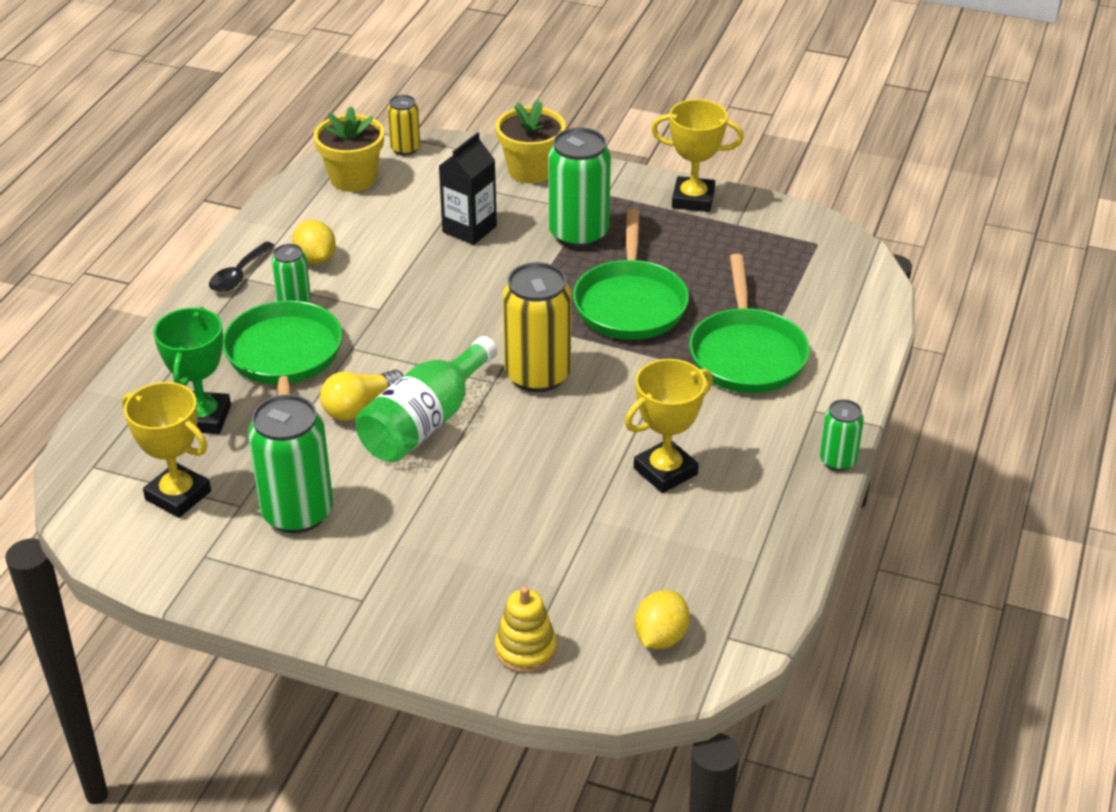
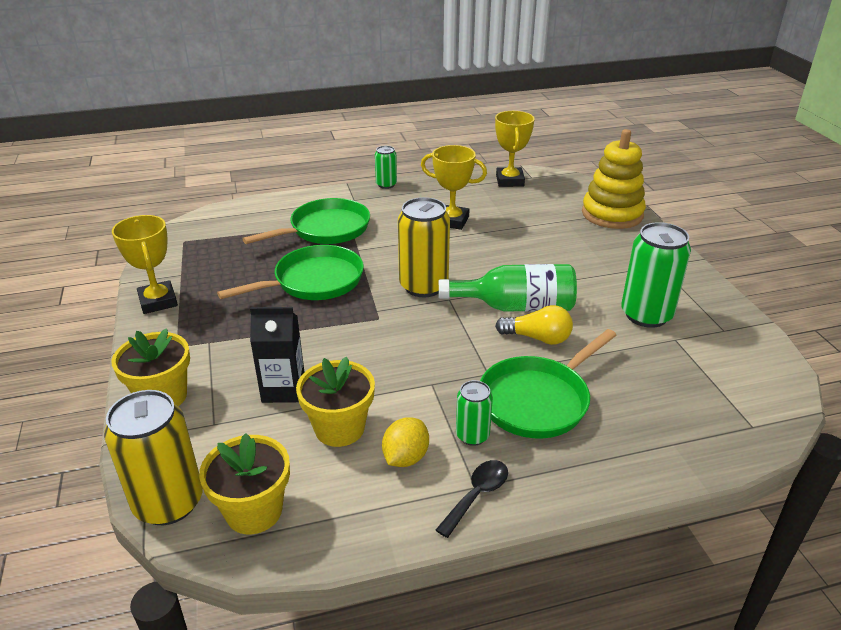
camera: 125 degrees left, 5 degrees down
(178, 495) = (708, 369): yellow trophy -> yellow trophy (510, 181)
(203, 418) = (641, 402): green trophy -> none
(238, 275) = (477, 495): black spoon -> black spoon turned 45 degrees counterclockwise
(387, 240) = (339, 428): none -> yellow flower pot
(405, 148) = (169, 502): yellow can -> yellow can, size x1.86
(525, 649) = (612, 214): yellow stacking toy -> yellow stacking toy, size x1.82
(578, 234) = (246, 333): green can -> none
(660, 637) = (555, 189): yellow lemon -> none

